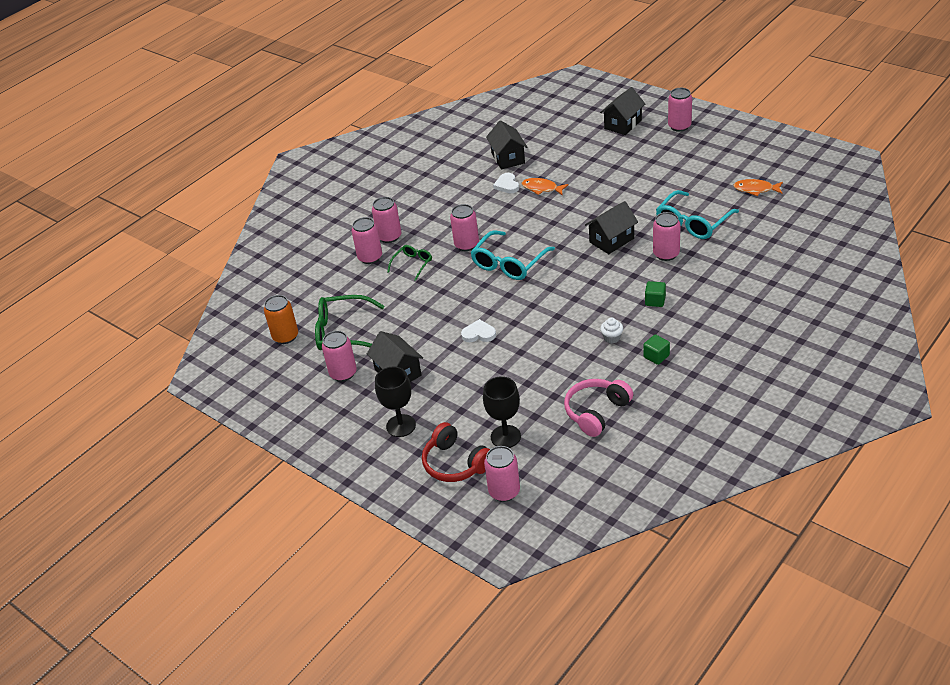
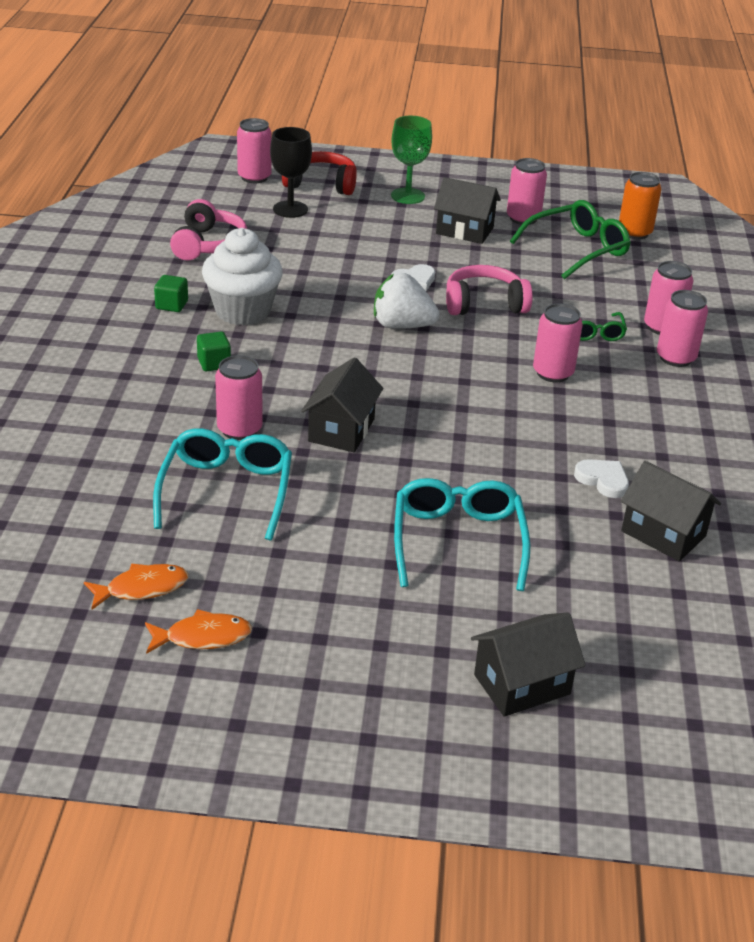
camera: 140 degrees right, 5 degrees down
(401, 425) = (407, 196): black goblet -> green goblet
(454, 302) = (484, 304): none -> pink headphones
(509, 263) = (464, 363): turquoise glasses -> turquoise glasses (458, 541)
(520, 299) = (402, 326): none -> white strawberry
(542, 188) = (537, 489): orange fish -> orange fish (202, 637)
(612, 338) = (243, 311): white cupcake -> white cupcake, size x2.46
(623, 124) = (522, 684): black house -> black house turned 60 degrees clockwise
(679, 126) = (392, 715): pink can -> none

